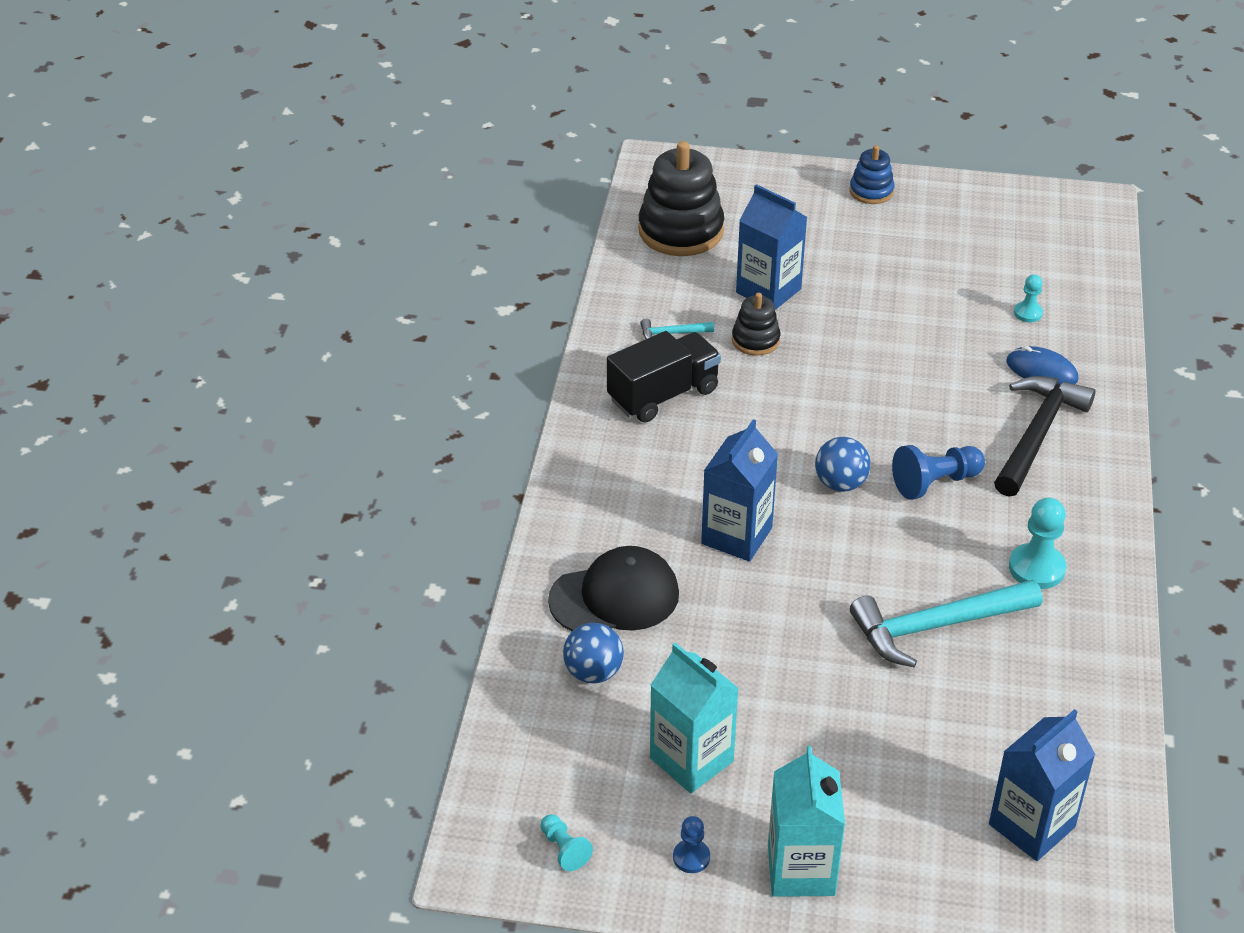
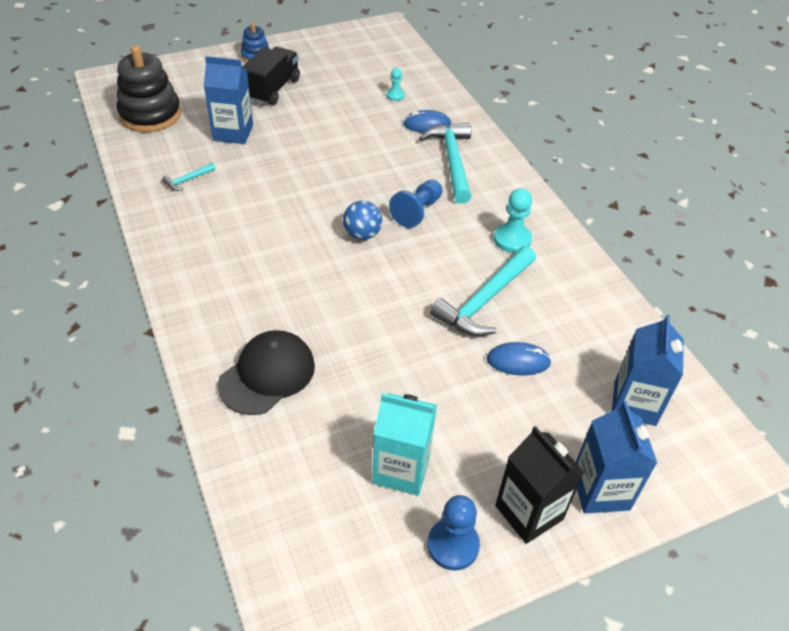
camera: 35 degrees left, 5 degrees up
(564, 849) = (360, 592): turquoise pawn -> none
(593, 672) = (289, 438): blue ball -> none
(663, 395) = (208, 222): black truck -> black truck (272, 89)
(691, 857) = (453, 545): blue pawn -> blue pawn, size x1.72
(736, 536) = (321, 295): blue carton -> blue carton (600, 490)
(755, 340) = (246, 165): black stacking toy -> none
(801, 870) = (529, 512): turquoise carton -> black carton
(921, 712) = (518, 361): none -> blue mouse
(1037, 434) = (452, 161): black hammer -> turquoise hammer

